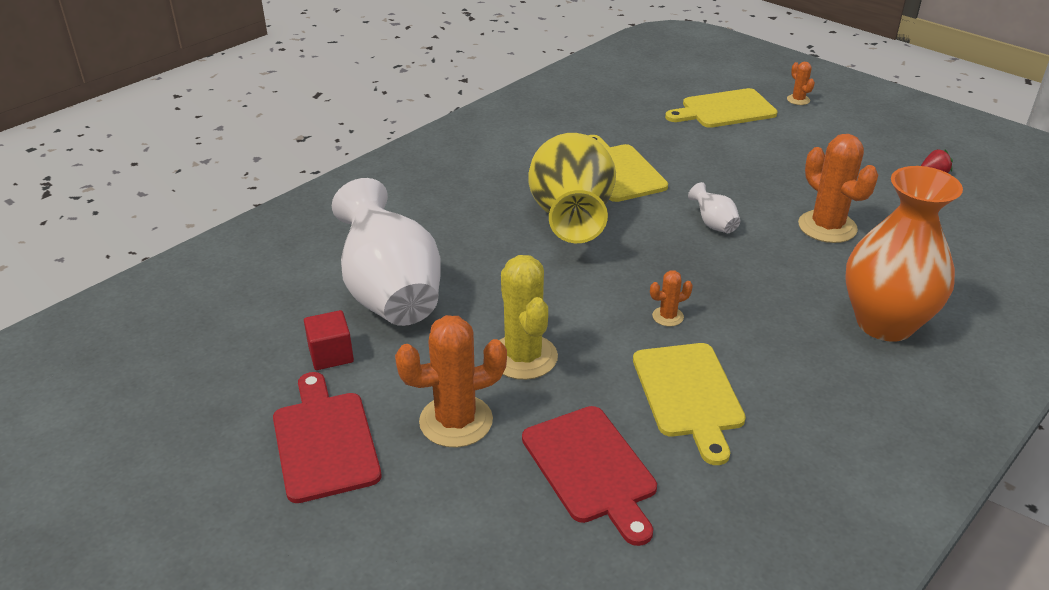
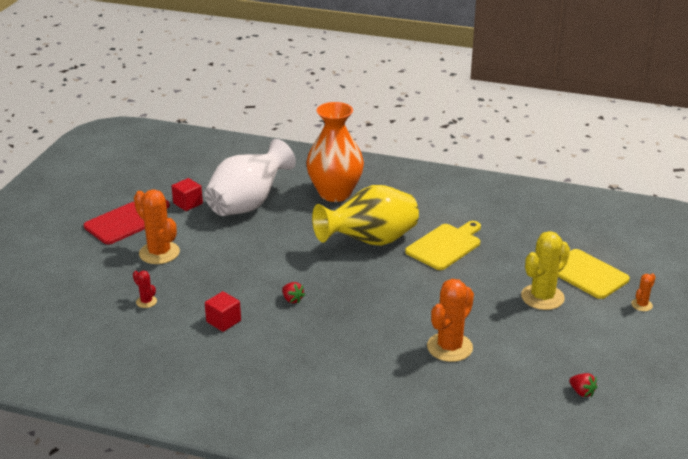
camera: 65 degrees right, 5 degrees down
(523, 357) = (222, 259): yellow cactus -> yellow cactus (542, 297)
(591, 468) = (146, 302): red cutting board -> red cactus
(668, 316) = (292, 299): orange cactus -> red strawberry
(688, 394) = (223, 321): yellow cutting board -> red cube
(713, 224) = (411, 297): white vase -> none
(884, 323) = (346, 388): orange vase -> orange vase (335, 193)

